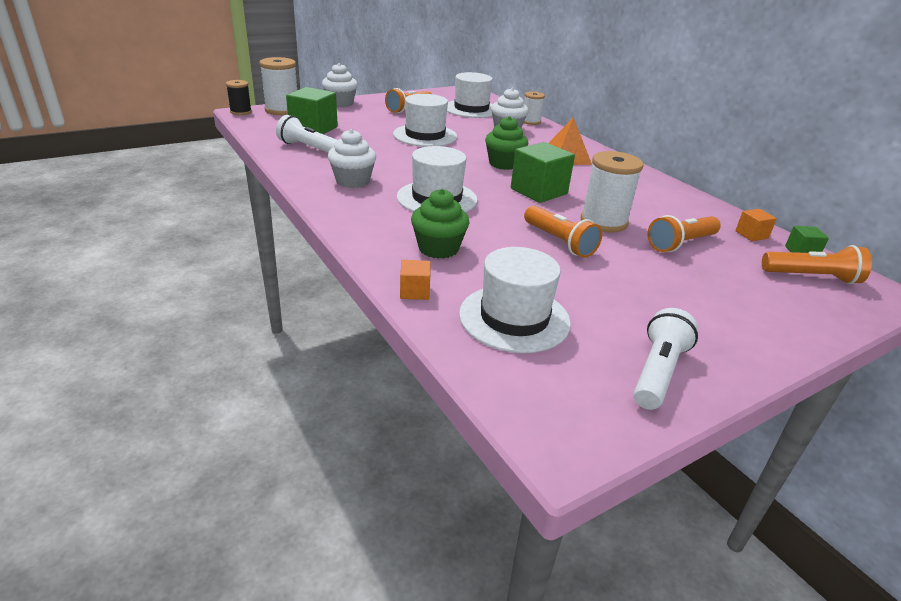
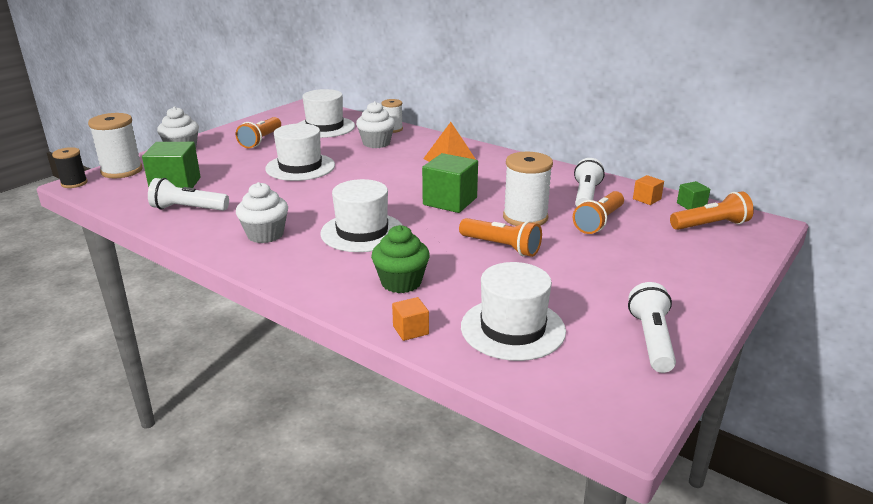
camera: 20 degrees left, 5 degrees down
(504, 164) = (399, 180): green cupcake -> none
(683, 217) = (585, 196): none -> white flashlight

